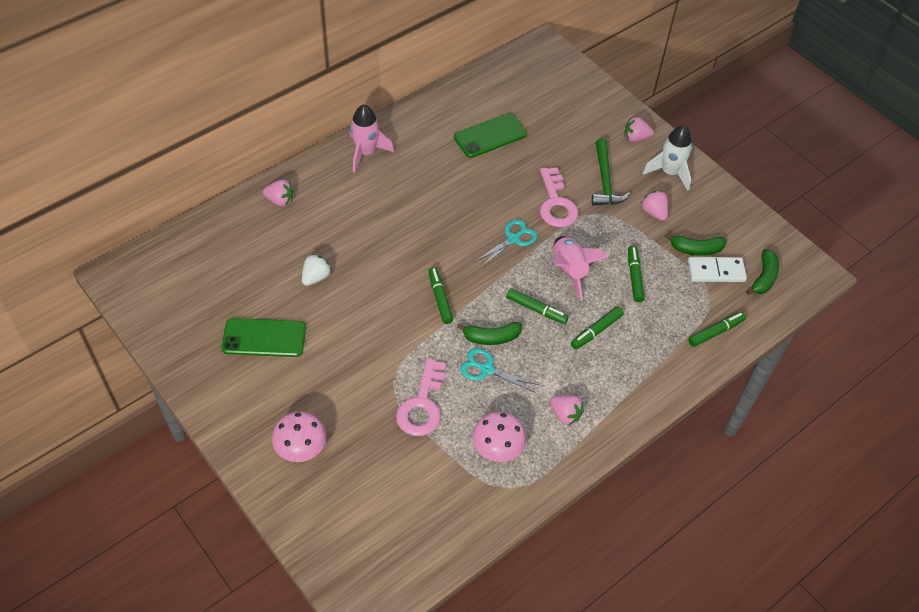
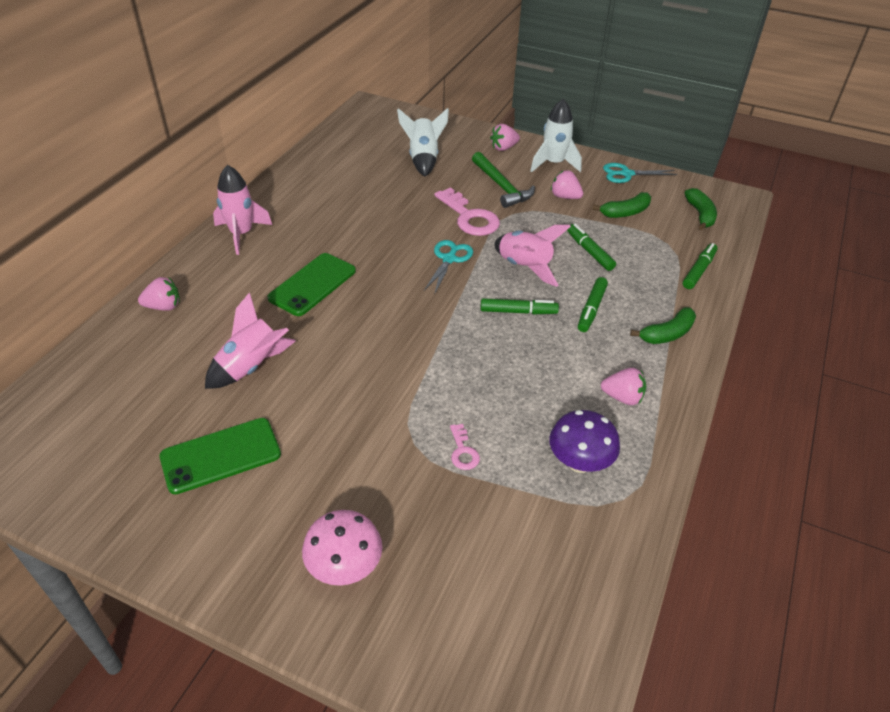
camera: 25 degrees left, 10 degrees down
(316, 277) = (251, 367): white strawberry -> pink rocket
(422, 405) = (463, 451): pink key -> pink key, size x0.49
(440, 298) = (410, 337): green marker -> none
(486, 369) = (508, 386): turquoise scissors -> turquoise scissors (626, 174)
(490, 136) = (365, 184): green phone -> green phone (312, 284)
(491, 337) = (491, 354): green banana -> green banana (667, 334)
(497, 449) = (579, 462): pink mushroom -> purple mushroom
(555, 126) = (423, 159): none -> white rocket
(716, 271) = (657, 223): white domino -> none

